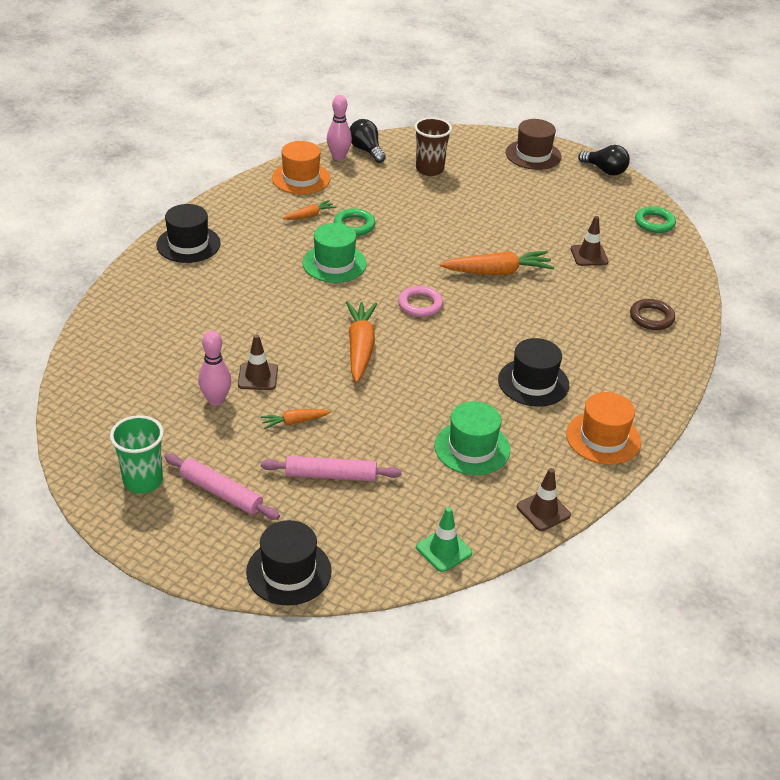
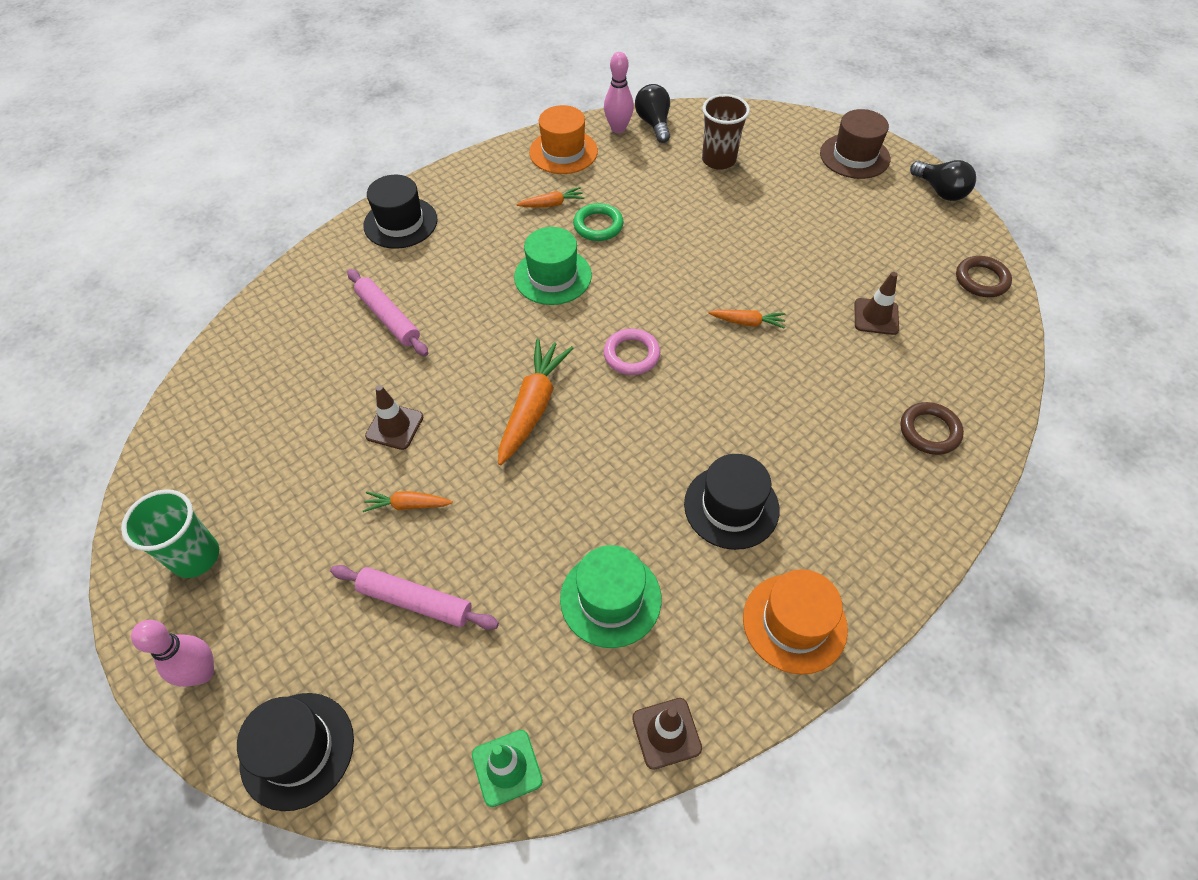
camera: 20 degrees right, 15 degrees up
(216, 400) = (332, 452): pink bowling pin -> pink bowling pin (202, 673)
(221, 493) = (275, 597): pink rolling pin -> pink rolling pin (388, 317)
(498, 272) = (747, 322): orange carrot -> orange carrot, size x0.53
(654, 223) = (981, 280): green ring -> brown ring

